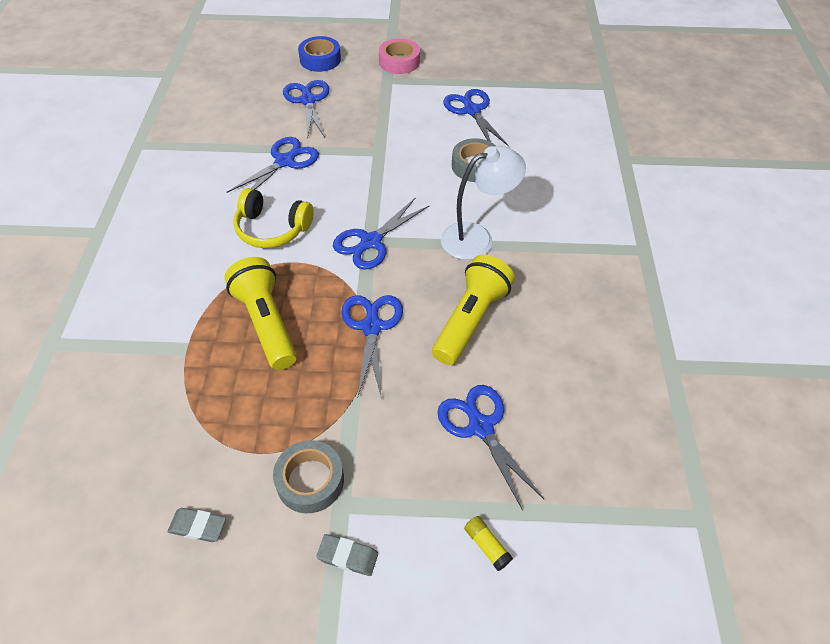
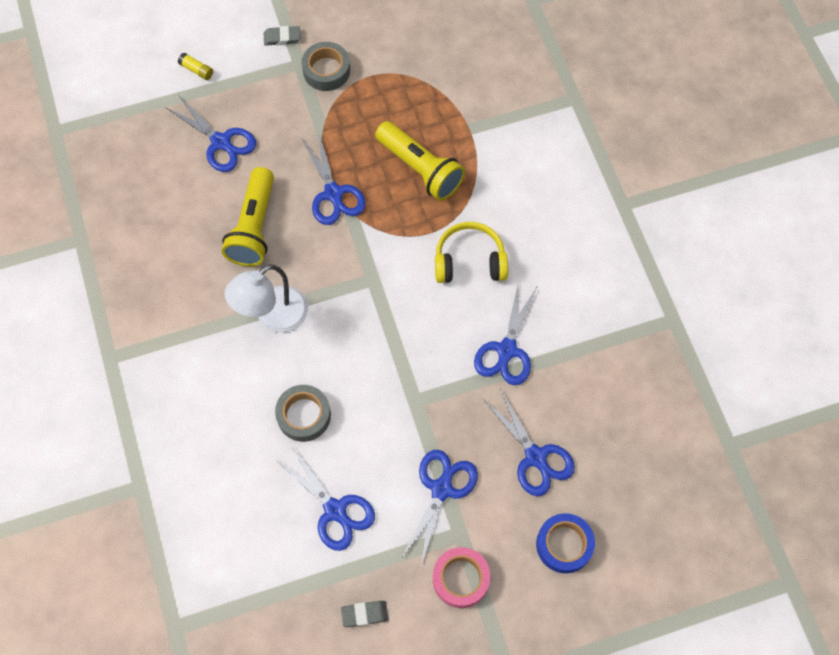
camera: 160 degrees right, 15 degrees up
(198, 526) = (383, 24): grey eraser -> grey eraser (364, 614)
(371, 242) = (371, 278): blue scissors -> blue scissors (441, 489)

